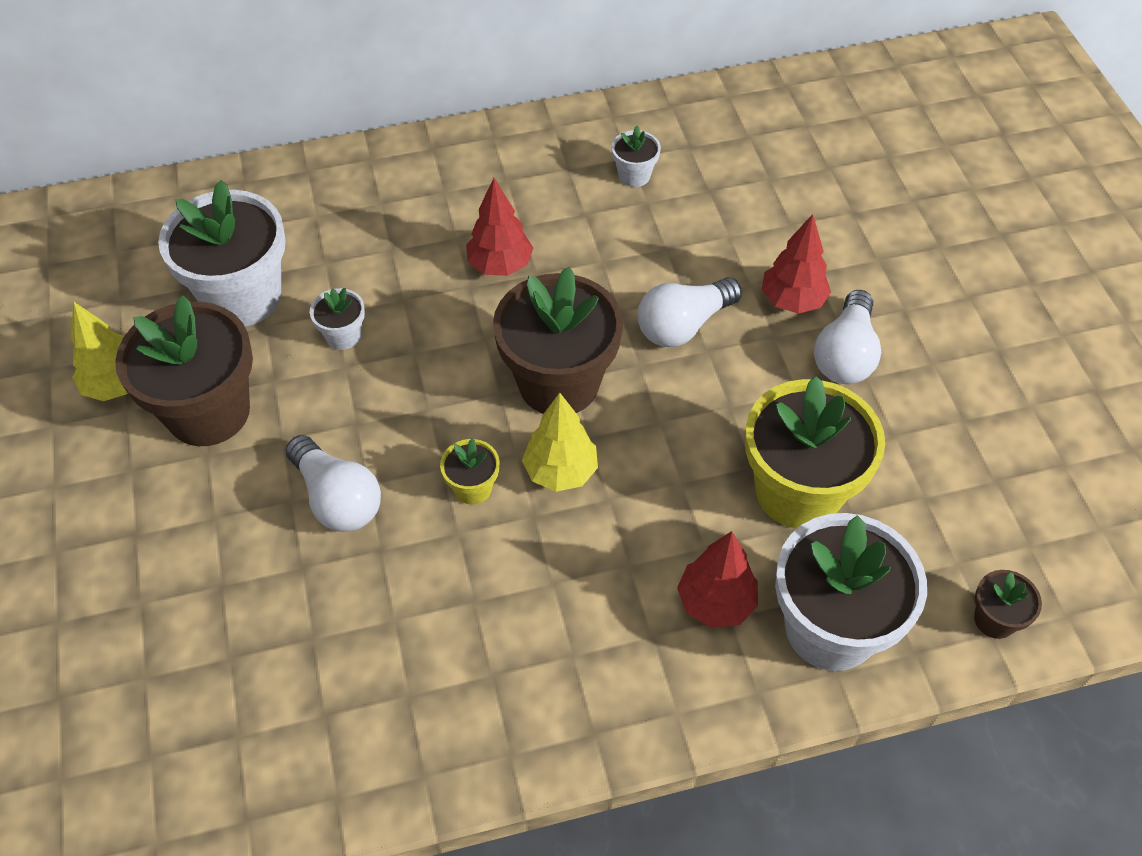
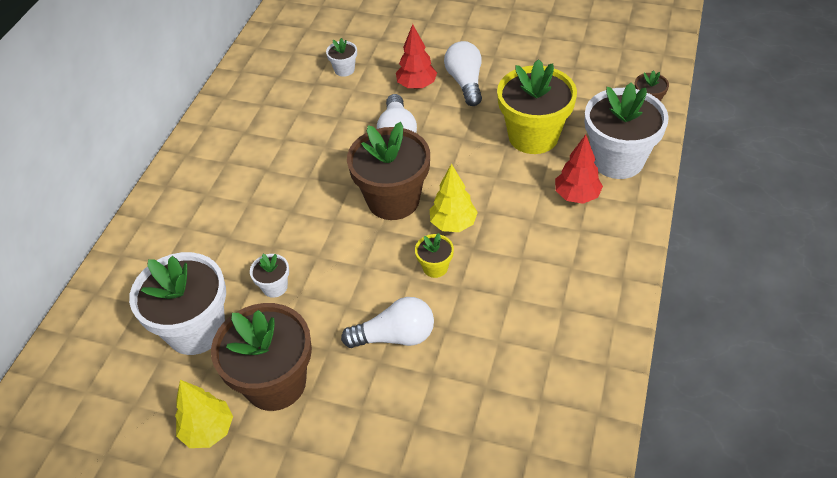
camera: 55 degrees left, 5 degrees down
(500, 265) = (288, 191): red tree -> none
(634, 175) = (276, 107): white flower pot -> white flower pot (344, 70)
(845, 355) = (465, 82): white light bulb -> white light bulb turned 150 degrees counterclockwise

